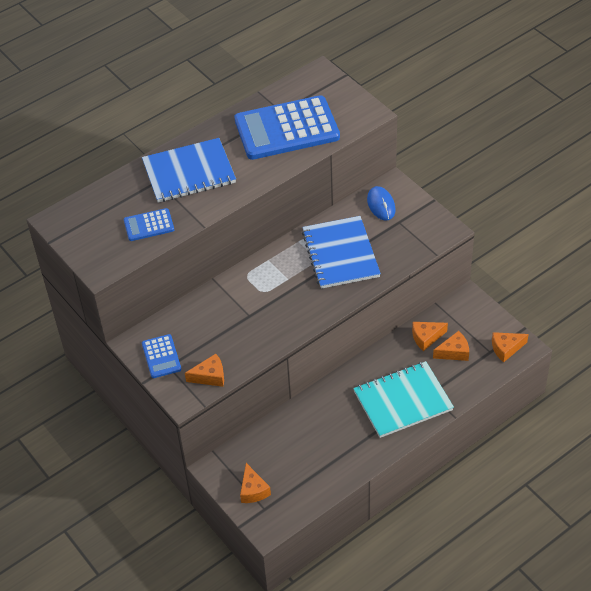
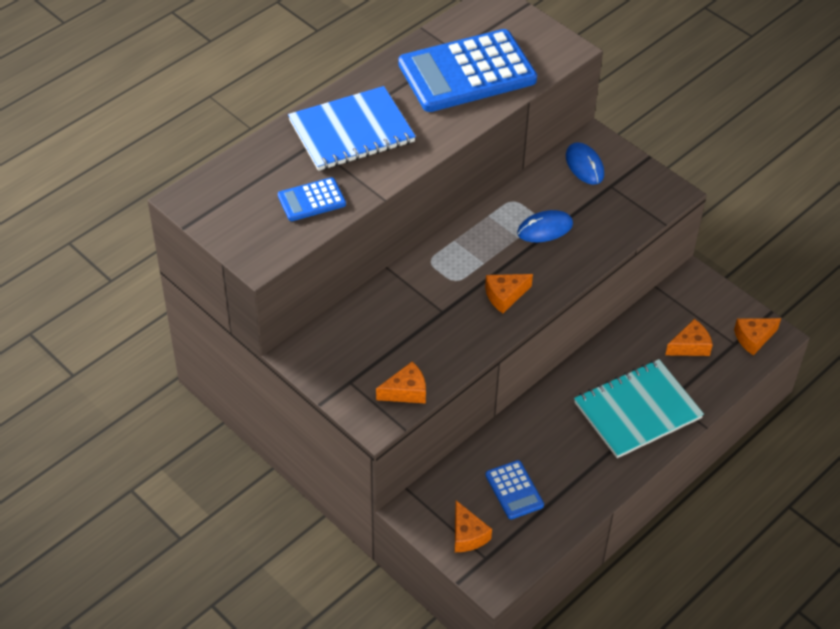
camera: 10 degrees left, 0 degrees up
(161, 356) = (338, 370): blue calculator -> blue calculator (514, 490)
(340, 254) = (545, 229): blue notebook -> blue mouse
(426, 337) = (652, 330): orange cheese -> orange cheese (505, 296)

